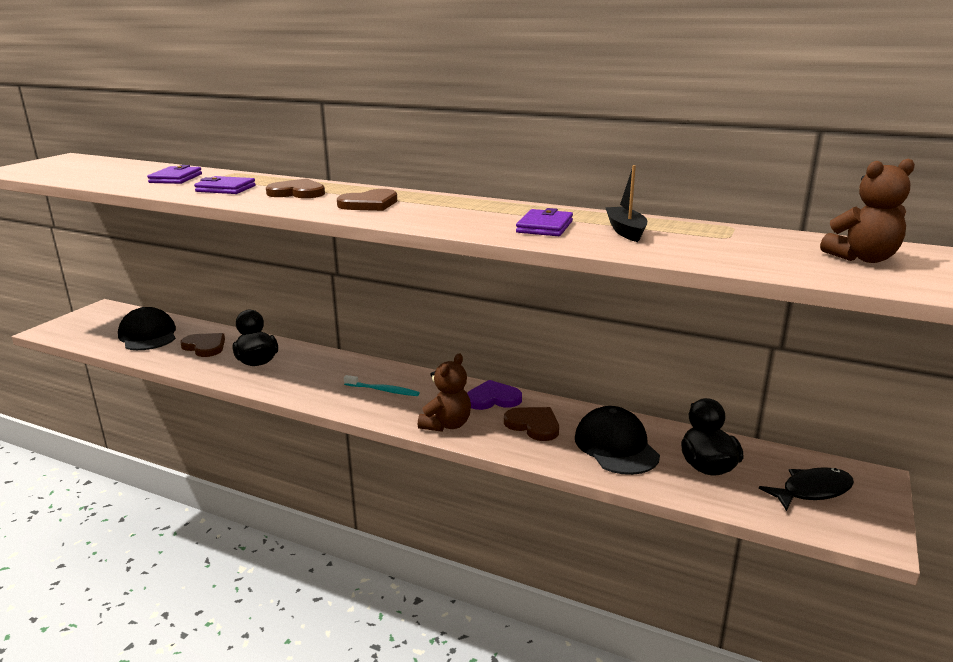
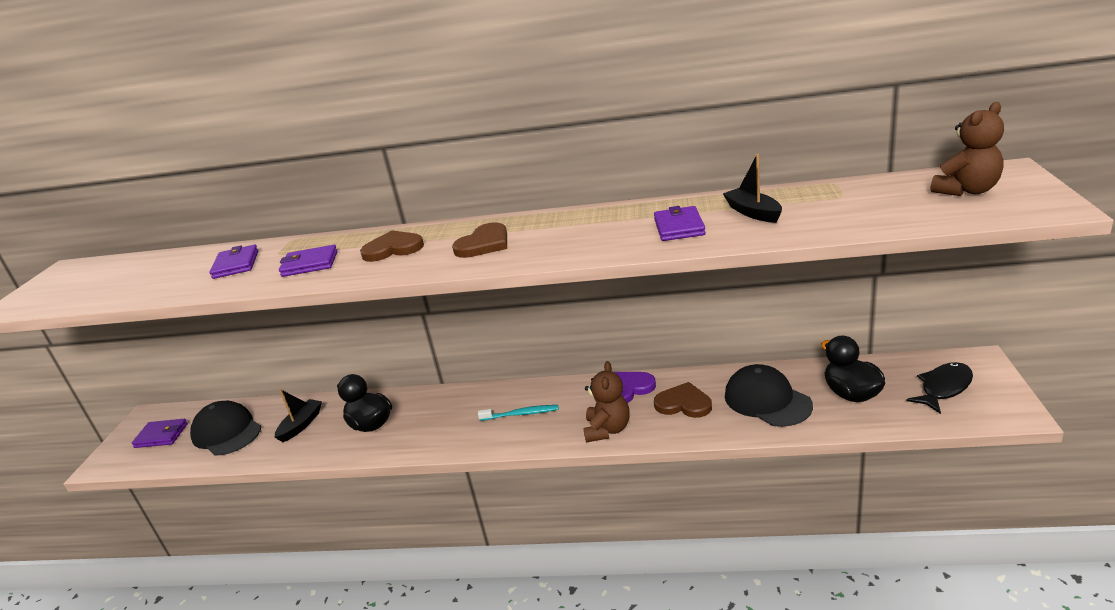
camera: 15 degrees left, 5 degrees up
(102, 324) = (161, 436): none -> purple wallet
(205, 347) = (301, 425): brown heart -> black boat

